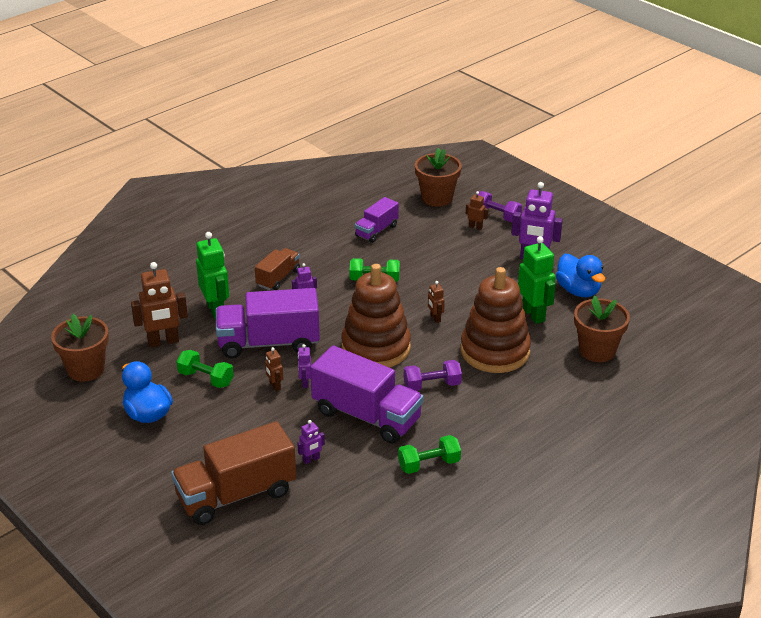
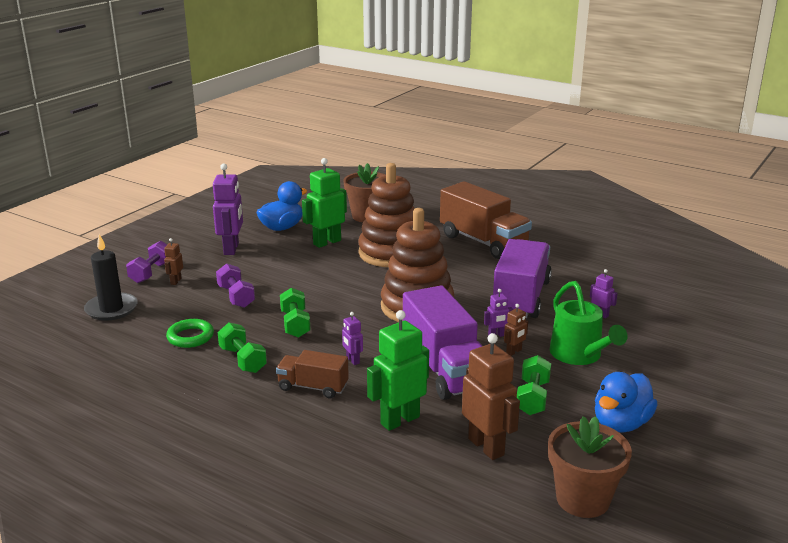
camera: 105 degrees left, 10 degrees down
(236, 495) = (679, 343): brown truck -> brown truck (483, 242)
(250, 422) = (579, 355): none -> green watering can
(376, 231) = (190, 337): purple truck -> green ring
(429, 464) = (559, 264): green dumbbell -> green dumbbell (243, 360)
(432, 385) = (457, 274): purple dumbbell -> purple dumbbell (236, 297)
(435, 318) = (353, 284): brown robot -> none
(437, 198) = (111, 309): brown flower pot -> black candle

